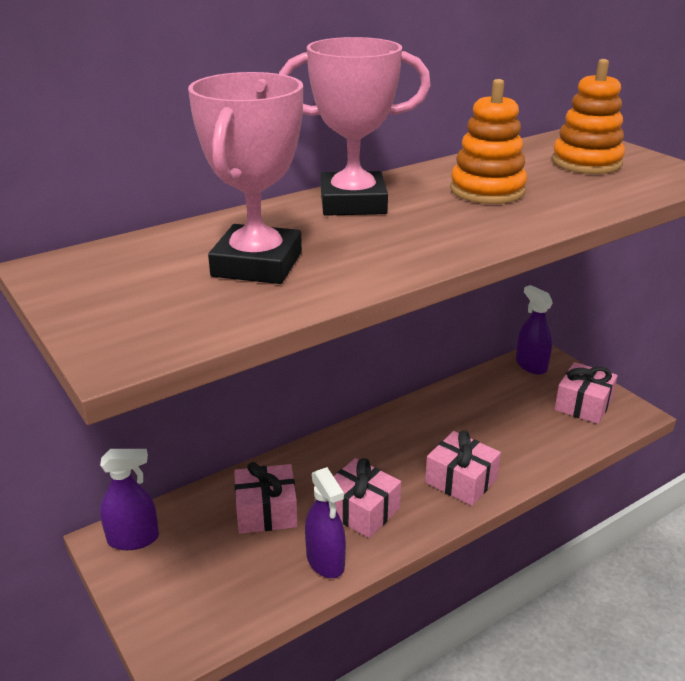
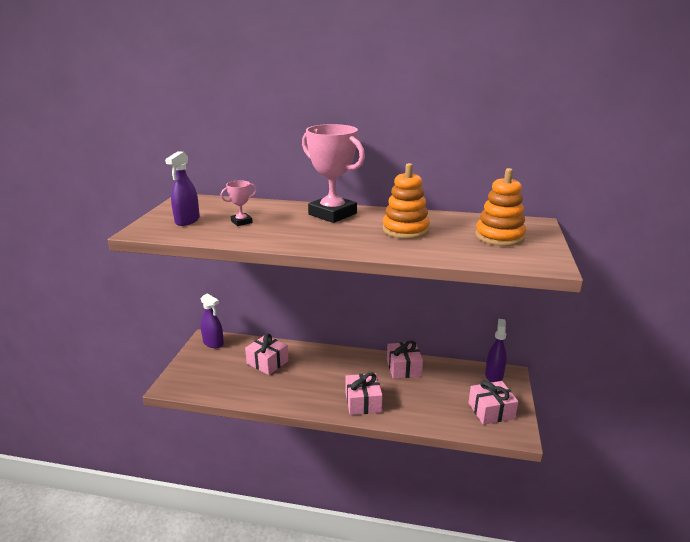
camera: 45 degrees right, 5 degrees down
(257, 264) = (241, 222): pink trophy -> pink trophy, size x0.46
(325, 561) = (259, 393): purple spray bottle -> purple spray bottle (187, 220)
(361, 510) = (302, 385): pink gift -> pink gift (403, 368)

